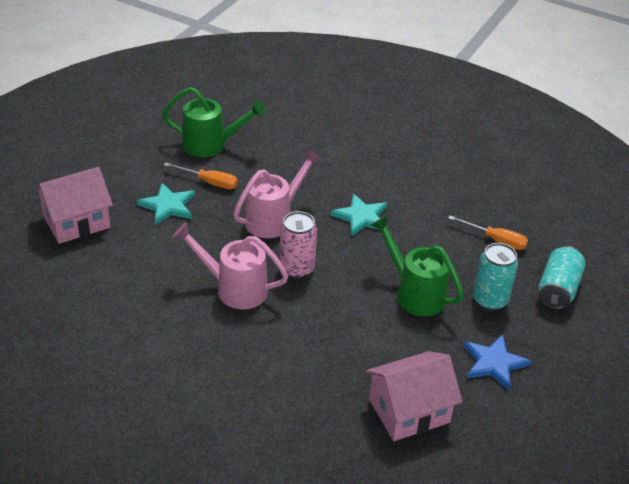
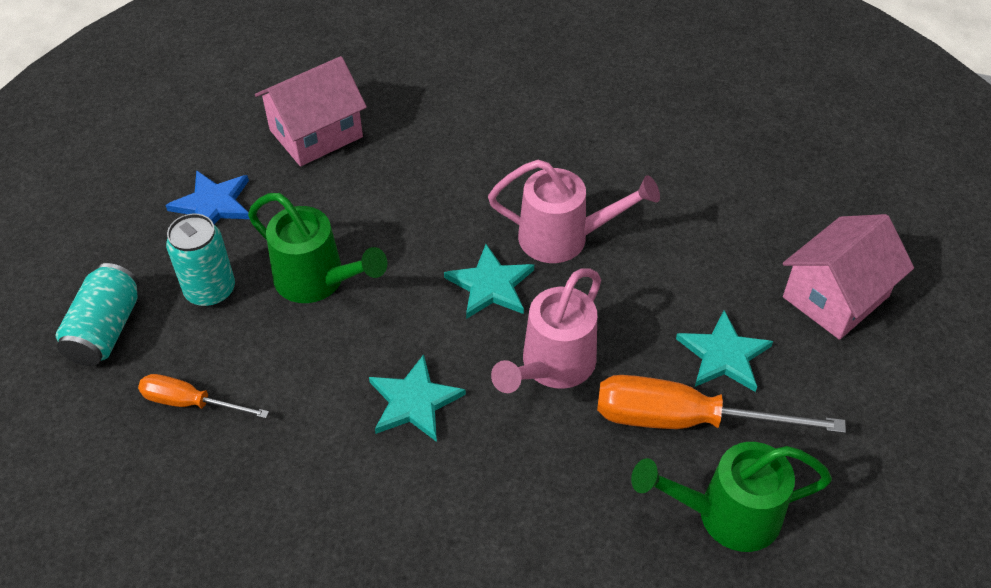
camera: 170 degrees right, 10 degrees up
(209, 182) = (684, 420): orange screwdriver -> orange screwdriver, size x1.77
(296, 269) = (490, 285): pink can -> turquoise star

